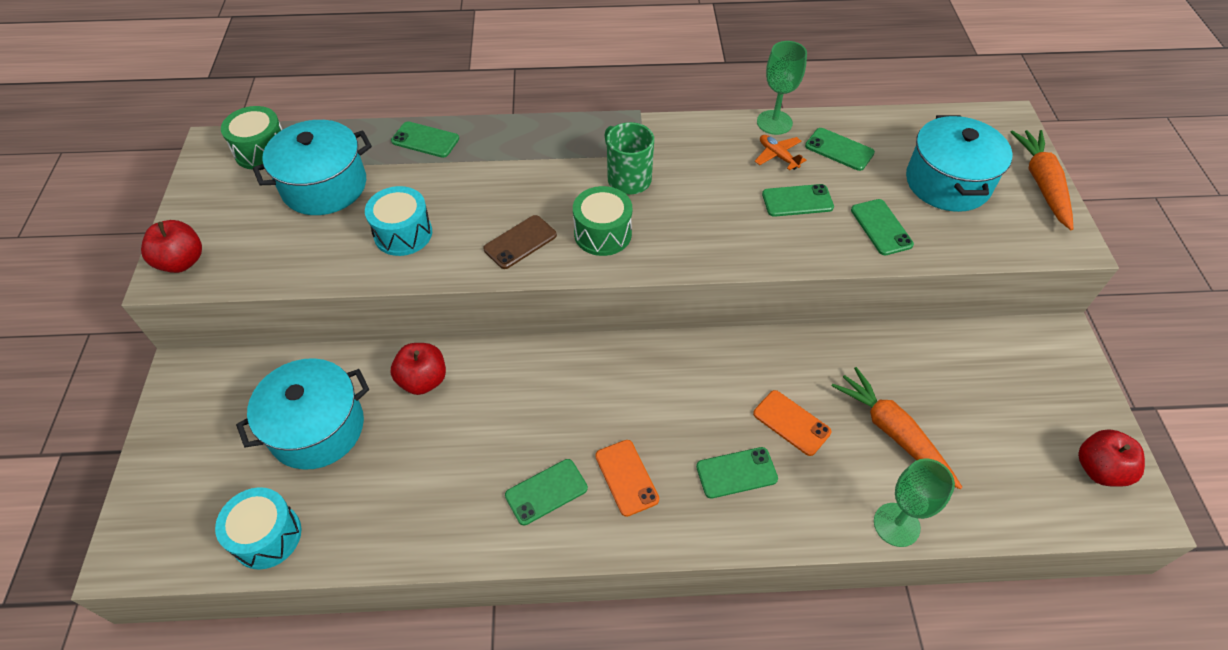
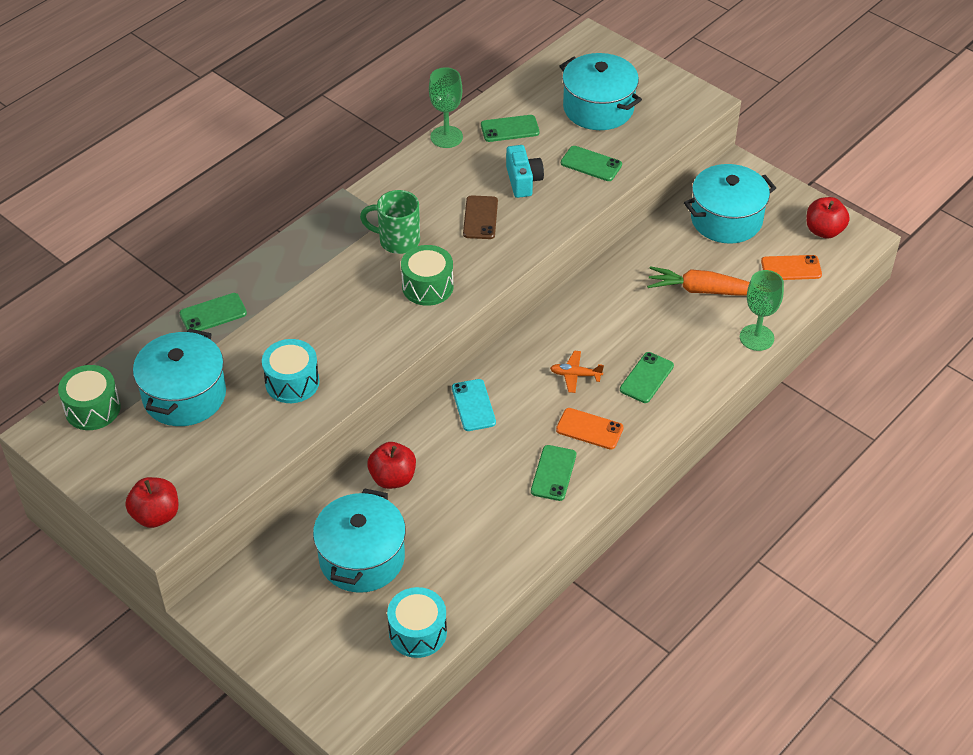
camera: 45 degrees left, 5 degrees down
(520, 242) = (381, 330): brown phone -> brown phone (480, 218)
(558, 371) = (473, 405): none -> turquoise phone
(778, 156) = (476, 159): orange plane -> orange plane (575, 375)
(791, 423) = (645, 328): orange phone -> orange phone (791, 268)
(797, 201) = (523, 181): green phone -> turquoise camera
(994, 378) = (726, 219): none -> turquoise pot
(1041, 184) = (651, 73): orange carrot -> none

